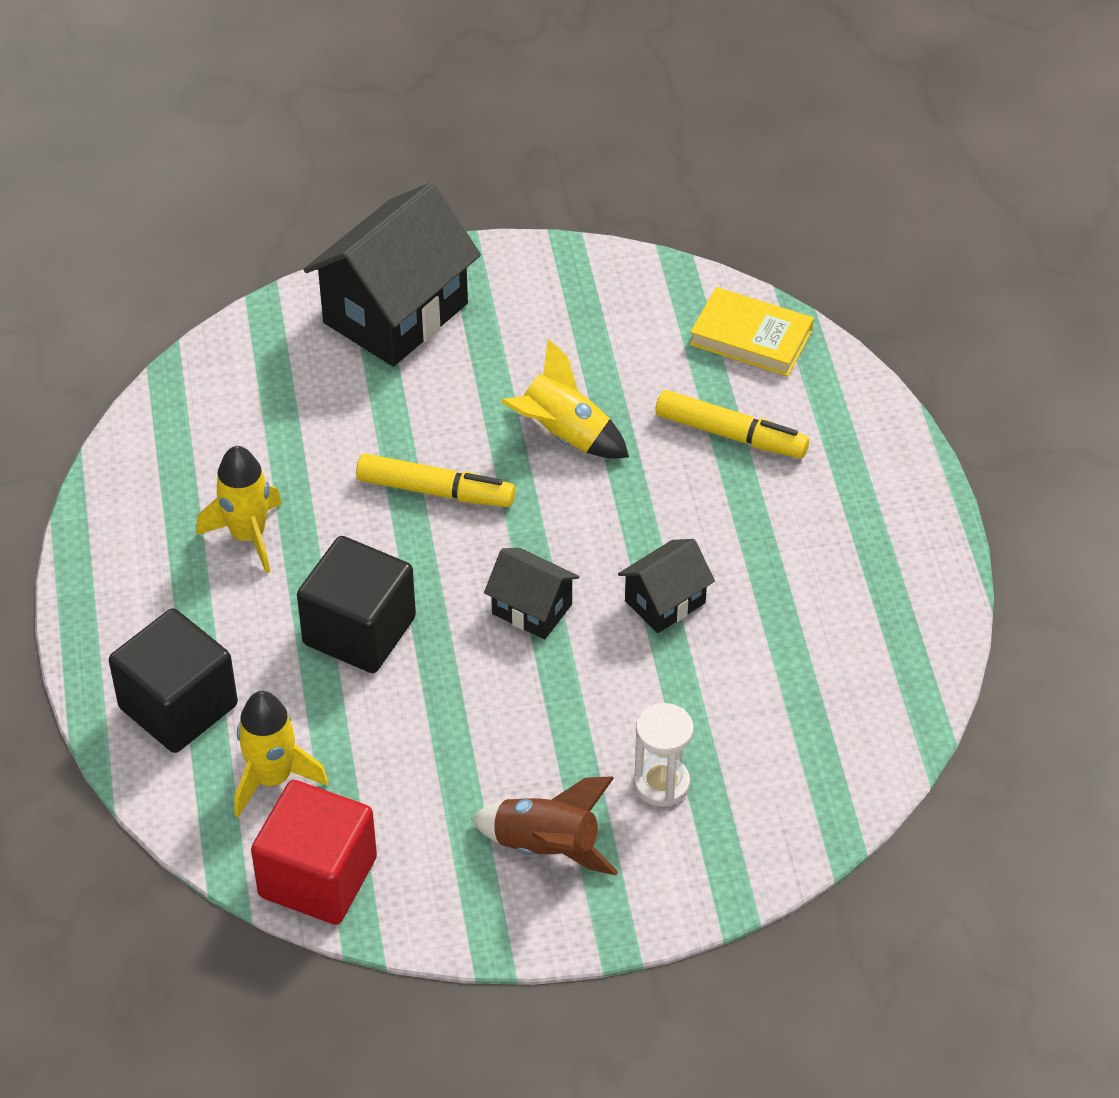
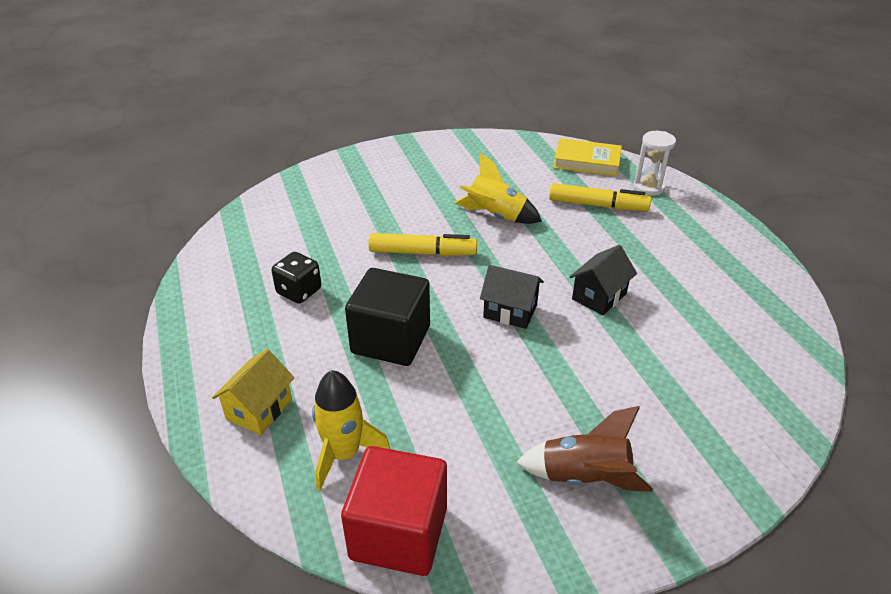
camera: 10 degrees left, 10 degrees down
(178, 706) = (259, 409): black cube -> yellow house
(248, 536) = (299, 291): yellow rocket -> black dice
(395, 313) = (373, 170): black house -> none
(661, 784) = (652, 414): white hourglass -> white hourglass (648, 187)

